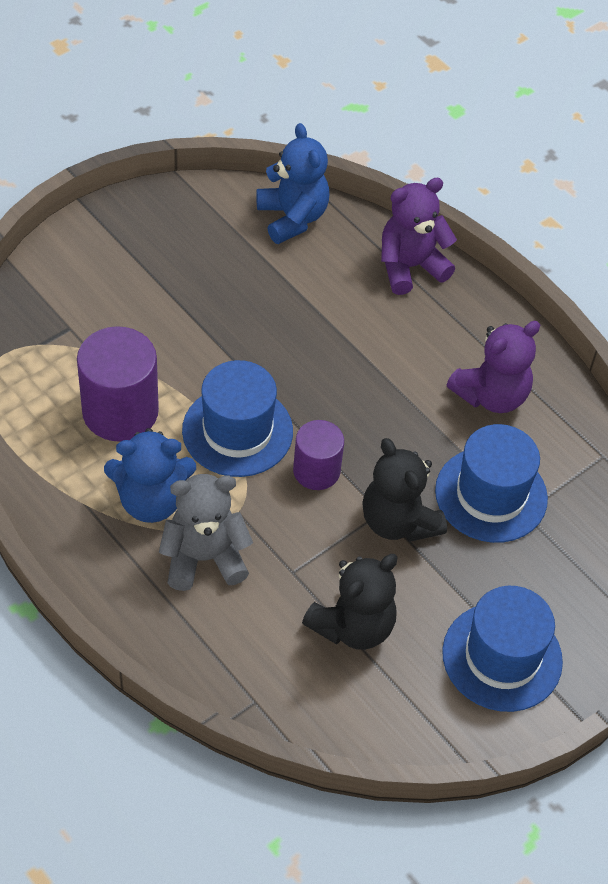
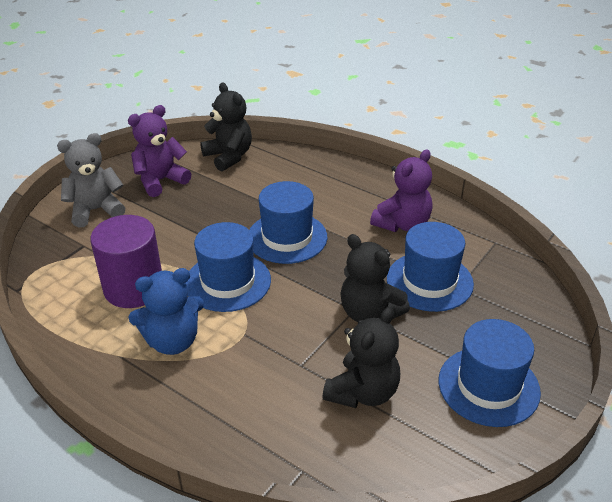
camera: 10 degrees left, 15 degrees down
(204, 558) = (226, 371): grey teddy bear -> grey teddy bear (96, 210)
(292, 218) = (229, 157): blue teddy bear -> black teddy bear
(316, 471) = (296, 294): purple cylinder -> none
(331, 380) = (287, 237): none -> blue hat
(410, 267) = (317, 167): purple teddy bear -> purple teddy bear (160, 181)

